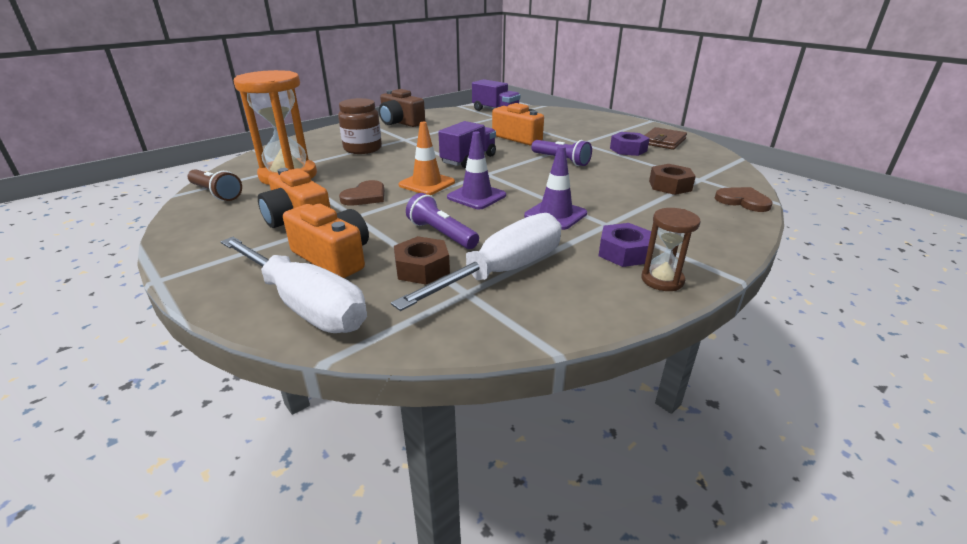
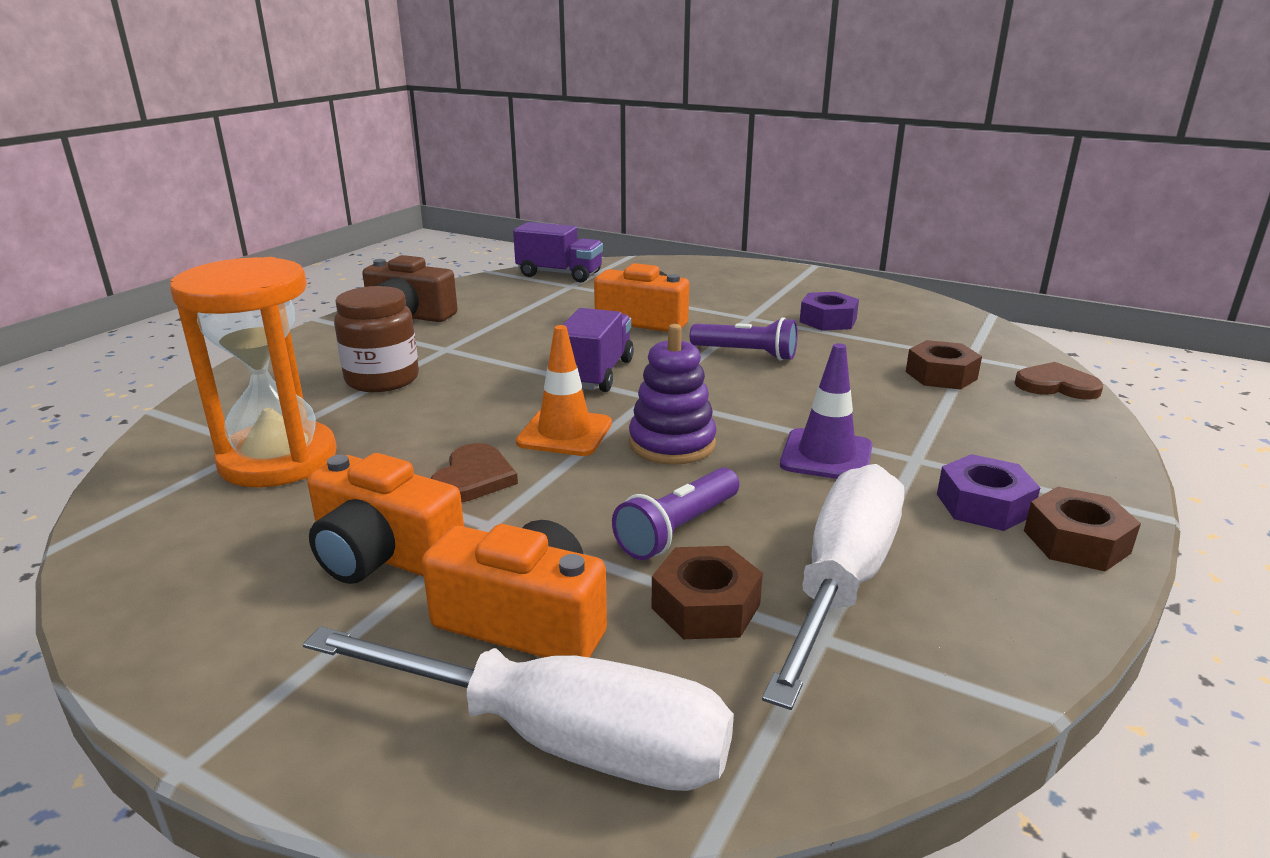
camera: 20 degrees left, 5 degrees down
(216, 193) = (150, 527): brown flashlight -> none
(441, 234) = (678, 529): purple flashlight -> purple flashlight turned 75 degrees counterclockwise
(476, 196) = (672, 444): purple traffic cone -> purple stacking toy
(662, 280) = (1076, 542): brown hourglass -> brown nut
(663, 141) = (863, 299): brown wallet -> none

